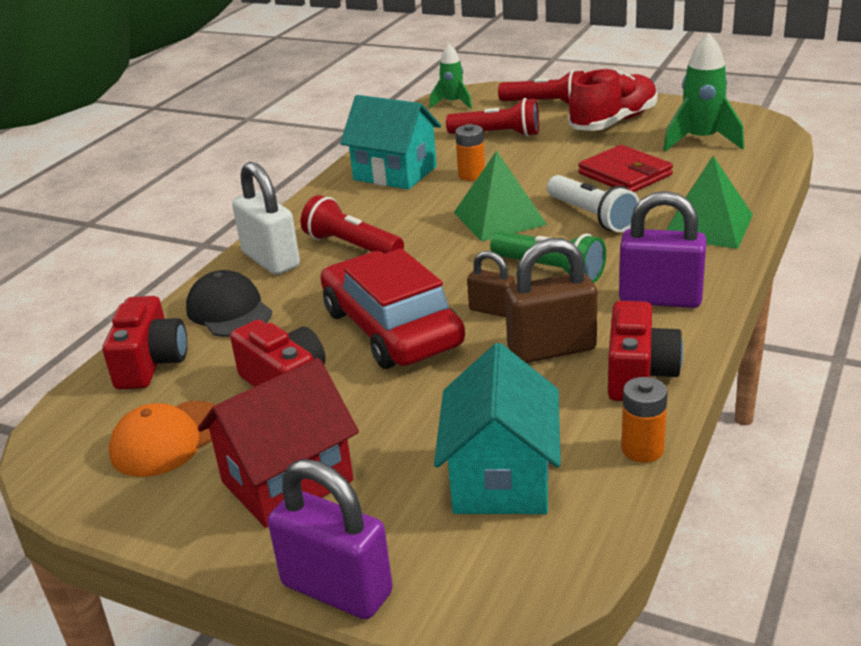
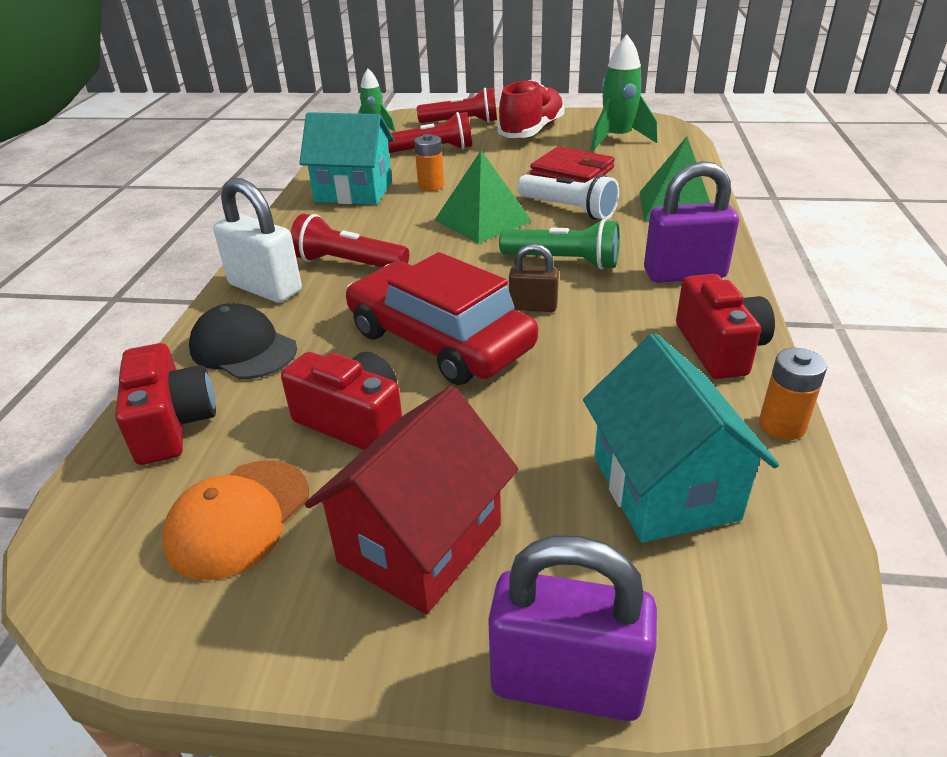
camera: 20 degrees left, 5 degrees up
(551, 349) = (618, 337): brown padlock -> none

